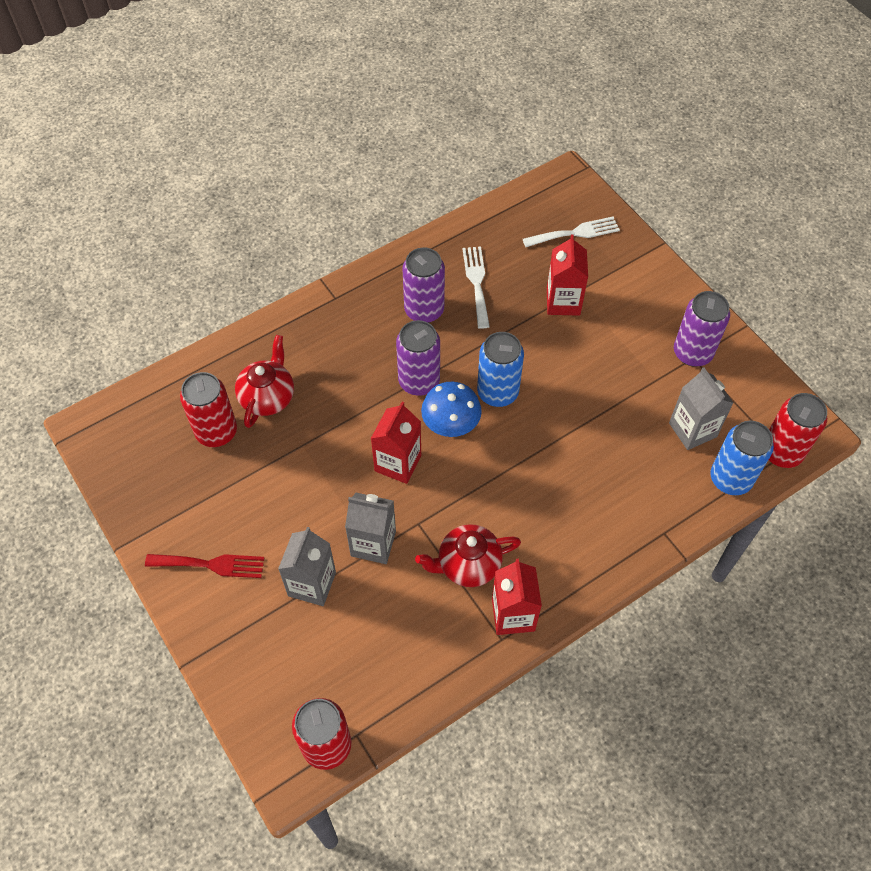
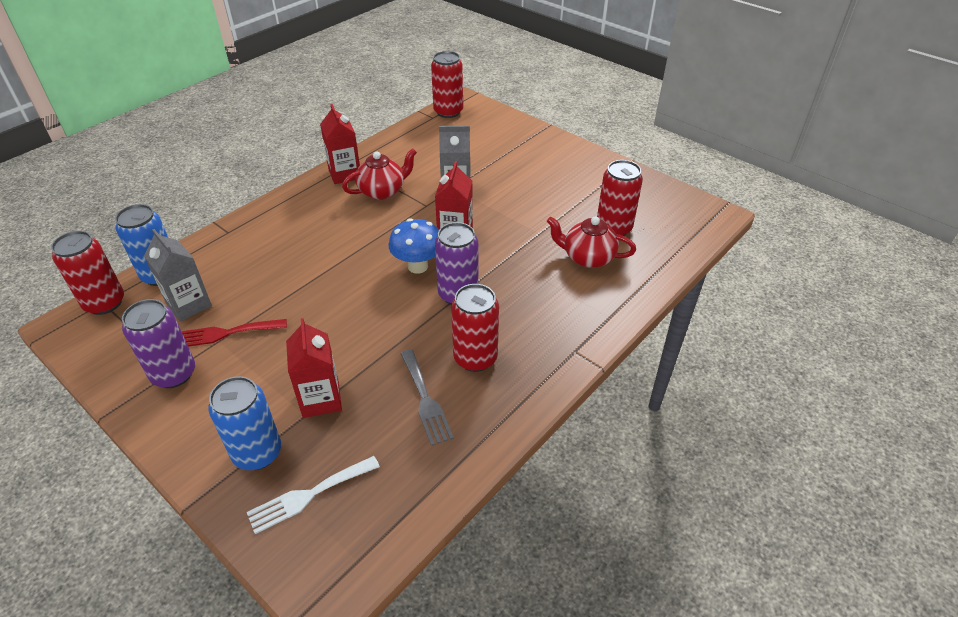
camera: 165 degrees right, 15 degrees down
(211, 564) = (564, 163): red fork -> red fork (225, 333)
(268, 397) = (587, 258): red teapot -> red teapot turned 105 degrees clockwise
(312, 584) = (490, 165): grey carton -> none
(424, 310) = (475, 358): purple can -> red can
(476, 283) = (425, 400): white fork -> grey fork
(497, 392) = (380, 299): blue can -> blue can (257, 453)

